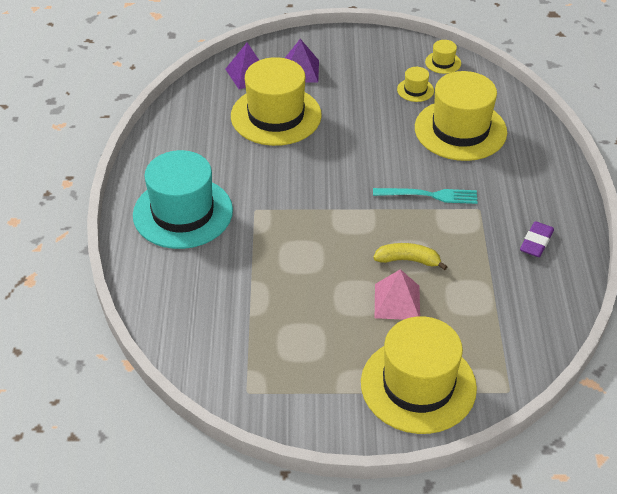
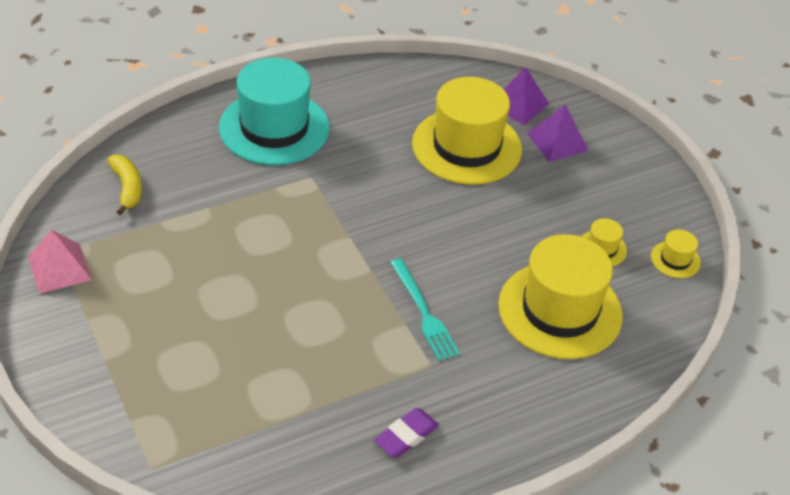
camera: 60 degrees right, 0 degrees up
(397, 301) = (238, 331): pink pyramid -> pink pyramid (59, 268)
(408, 260) = (306, 323): yellow banana -> yellow banana (127, 188)
(418, 385) = (125, 383): yellow hat -> none
(536, 242) = (406, 436): purple eraser -> purple eraser turned 45 degrees counterclockwise

